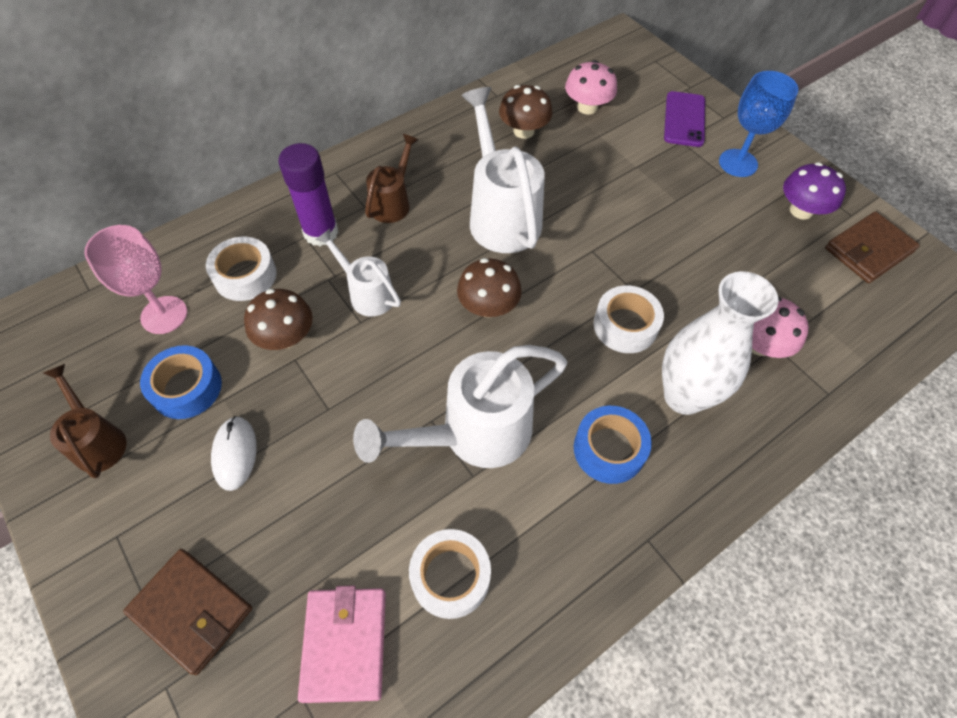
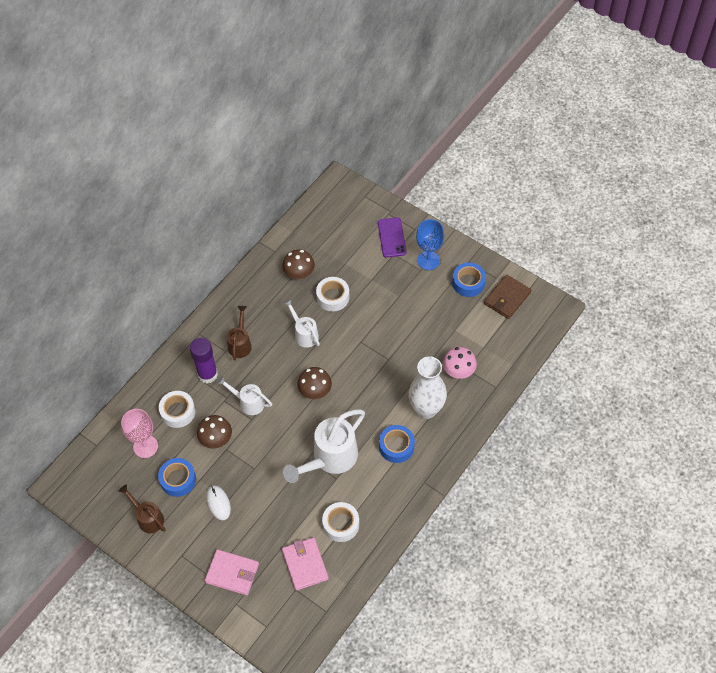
camera: 15 degrees left, 0 degrees up
(191, 611) = (232, 573): brown wallet -> pink wallet
(501, 215) = (304, 334): white watering can -> white watering can, size x0.56
(587, 107) = (332, 245): pink mushroom -> none
(625, 326) = (389, 380): white tape -> white tape (333, 297)
(801, 210) = (468, 283): purple mushroom -> blue tape

